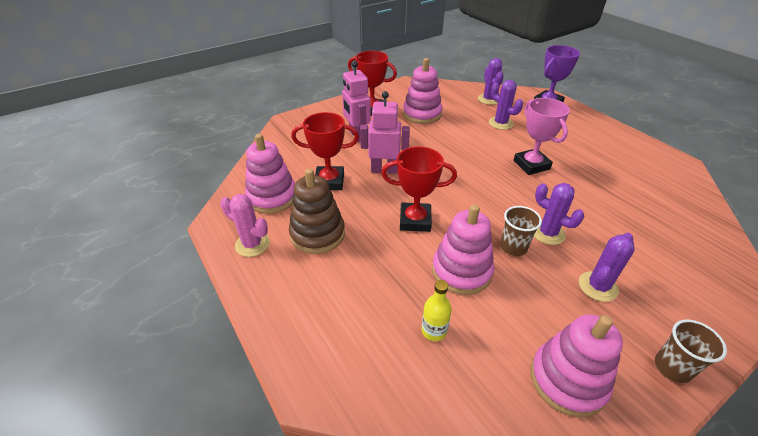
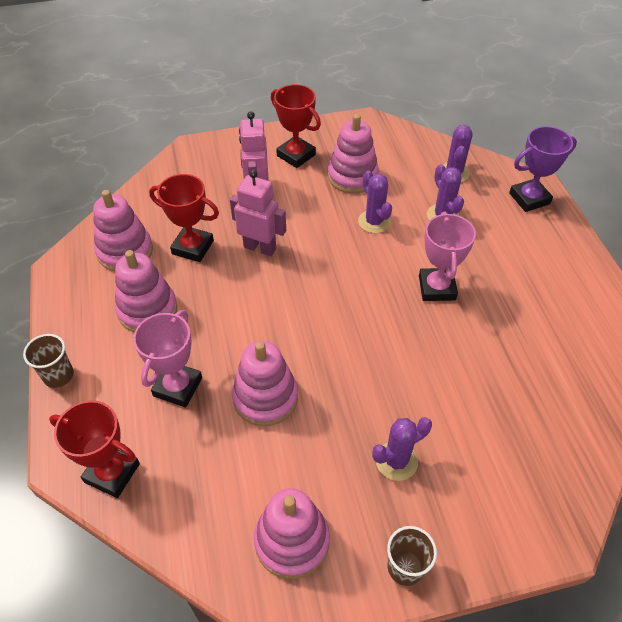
camera: 20 degrees right, 10 degrees up
(252, 244) = (81, 303): pink cactus -> none
(317, 234) = (147, 310): brown stacking toy -> pink stacking toy
(381, 285) = (177, 387): none -> pink trophy
(415, 220) = (254, 323): red trophy -> red trophy (112, 473)
(434, 331) = (199, 450): yellow bottle -> none
(513, 247) = (338, 387): brown cup -> brown cup (58, 375)
(547, 233) = (389, 383): purple cactus -> purple cactus (374, 222)

